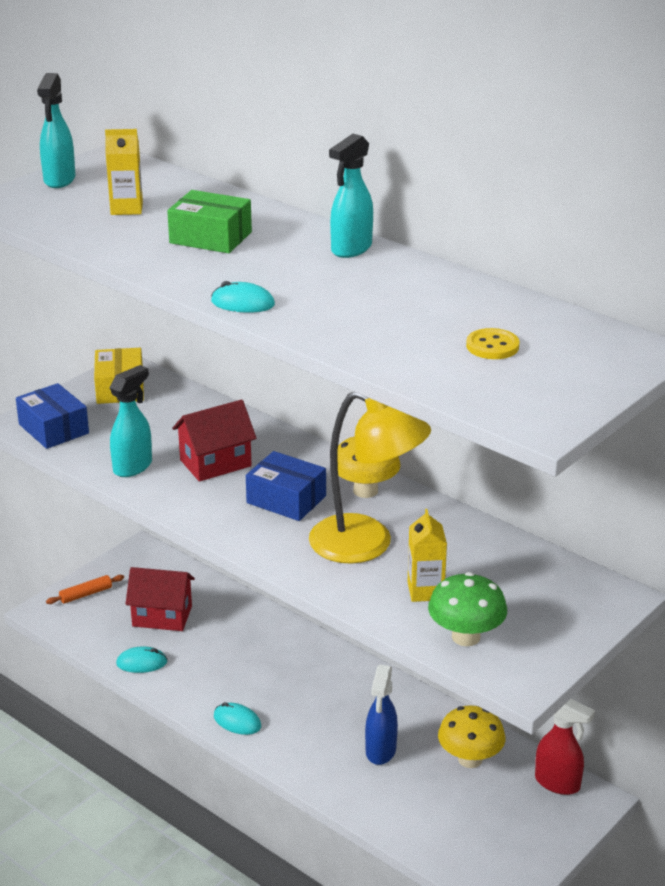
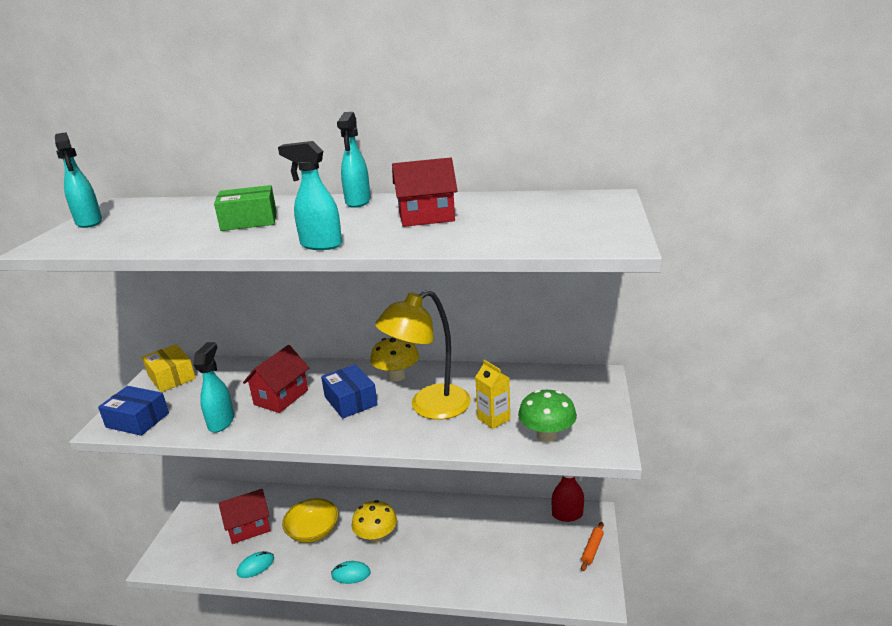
camera: 30 degrees left, 5 degrees down
(86, 594) = (183, 537): orange rolling pin -> orange rolling pin (592, 549)
(126, 208) = (163, 223): yellow carton -> none
(229, 653) = (313, 531): none -> yellow bowl
(242, 303) = (320, 245): turquoise mouse -> turquoise spray bottle
(286, 499) = (350, 401): blue box -> blue box turned 60 degrees clockwise
(366, 545) = (429, 407): yellow lamp -> yellow lamp turned 150 degrees clockwise
(380, 751) = (455, 547): blue spray bottle -> none
(394, 303) = (426, 217): none -> red house
(470, 759) = (510, 525): yellow mushroom -> yellow mushroom (376, 537)
(492, 346) = (522, 219): yellow button -> none

